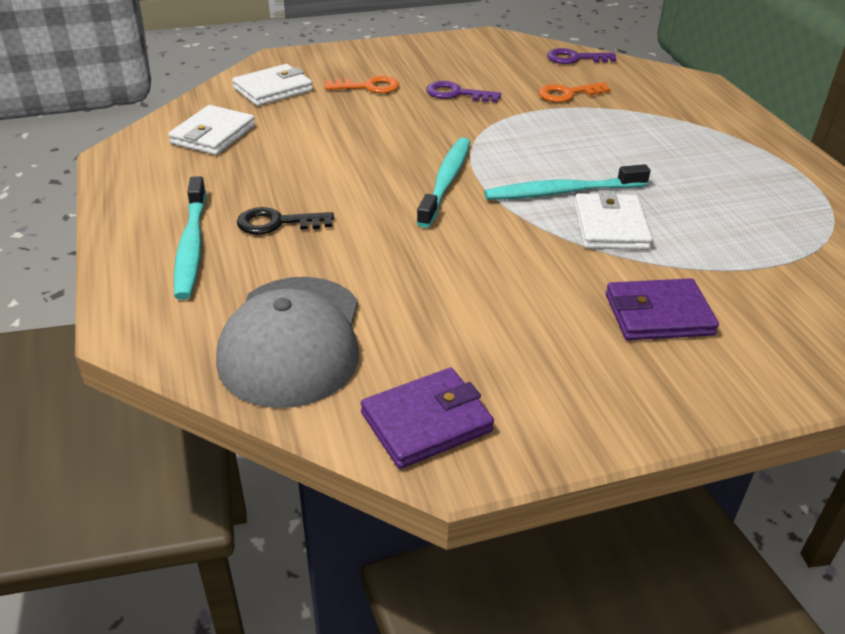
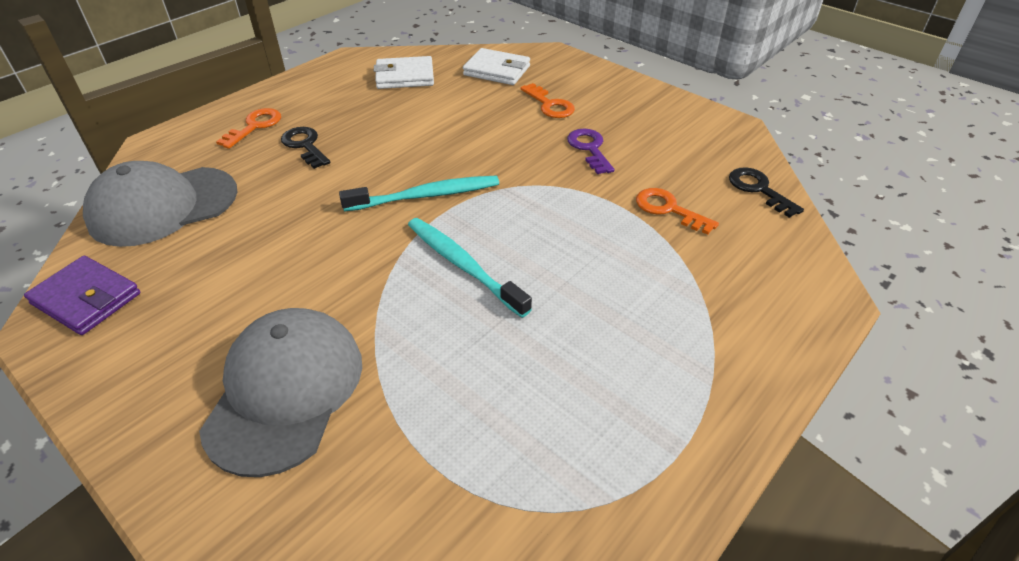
camera: 60 degrees right, 5 degrees up
(191, 246) = (254, 126): turquoise toothbrush -> orange key
(575, 58) = (758, 189): purple key -> black key
(610, 227) = (423, 315): white wallet -> none
(658, 315) = (285, 391): purple wallet -> grey cap

